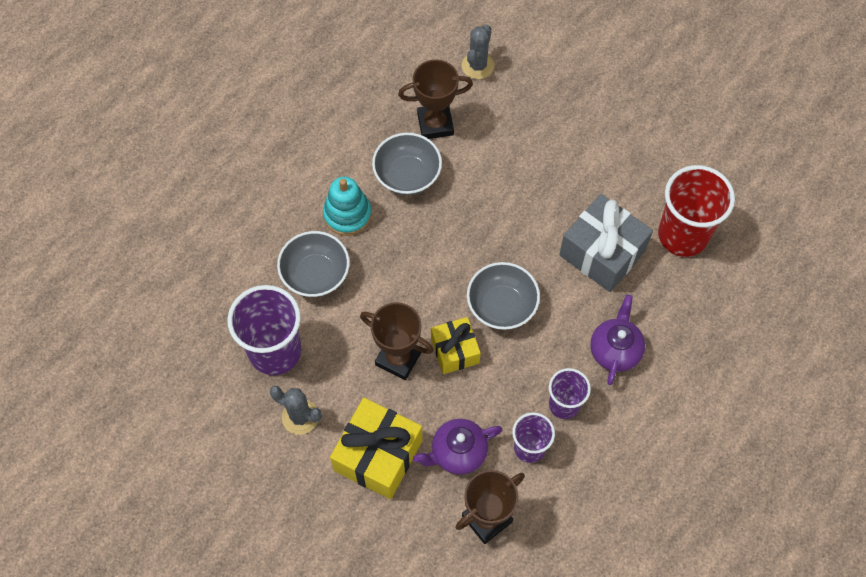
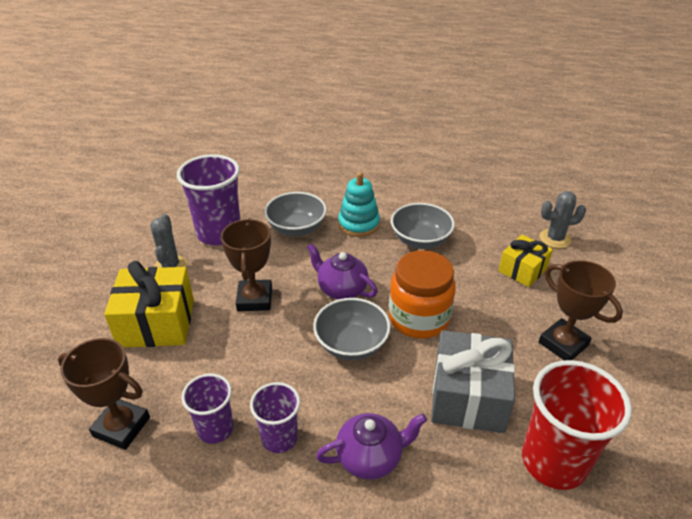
camera: 60 degrees right, 25 degrees down
(435, 124) = (479, 237): brown trophy -> brown trophy (563, 344)
(455, 350) = (285, 331): yellow gift -> yellow gift (522, 270)
(458, 452) = (184, 375): purple teapot -> purple teapot (341, 289)
(504, 238) = (419, 318): none -> orange jar

